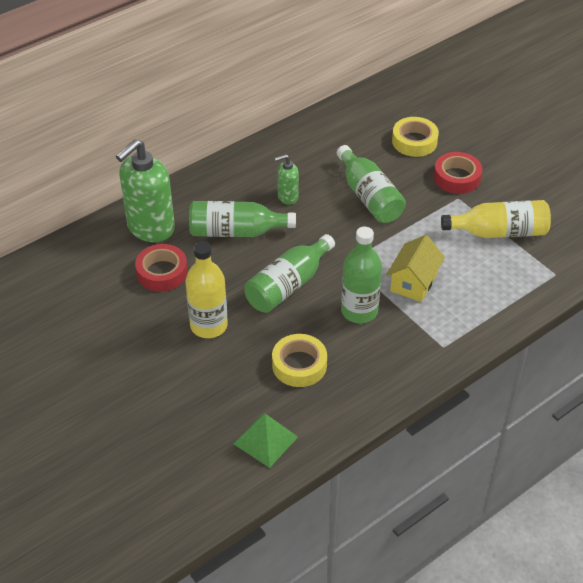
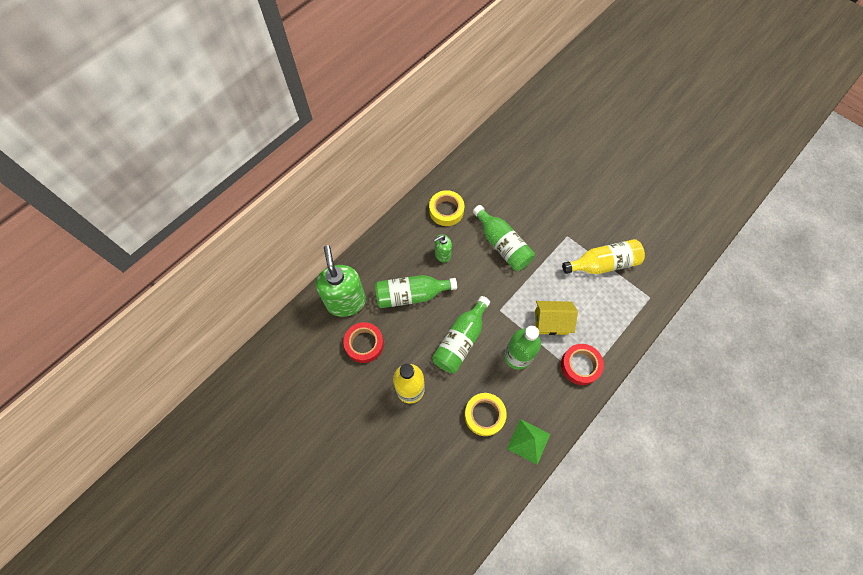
camera: 10 degrees left, 20 degrees up
(150, 228) = (346, 302): green soap dispenser -> green soap dispenser turned 135 degrees clockwise
(265, 440) = (474, 490): green pyramid -> green pyramid (528, 441)
(413, 282) = (551, 322): yellow house -> yellow house turned 75 degrees clockwise
(414, 141) = (525, 186): yellow tape -> yellow tape (446, 210)
(457, 177) = (562, 216): red tape -> red tape (580, 365)

